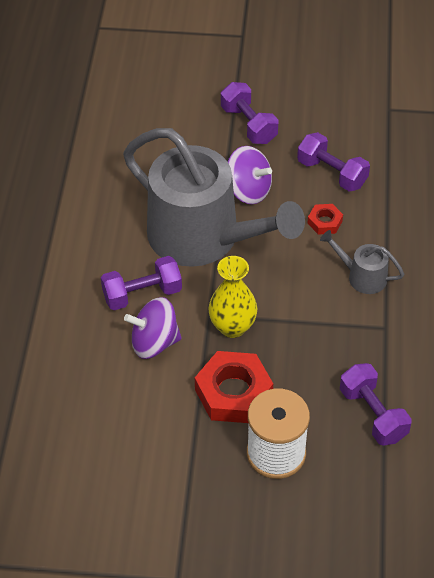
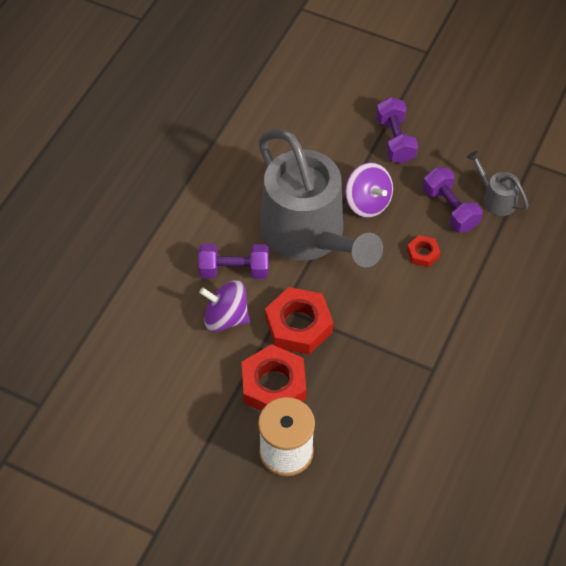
camera: 20 degrees right, 5 degrees up
(232, 327) = (298, 325): yellow vase -> red nut
(362, 276) = (434, 315): grey watering can -> grey watering can (496, 199)
(373, 414) = (386, 445): purple dumbbell -> none

